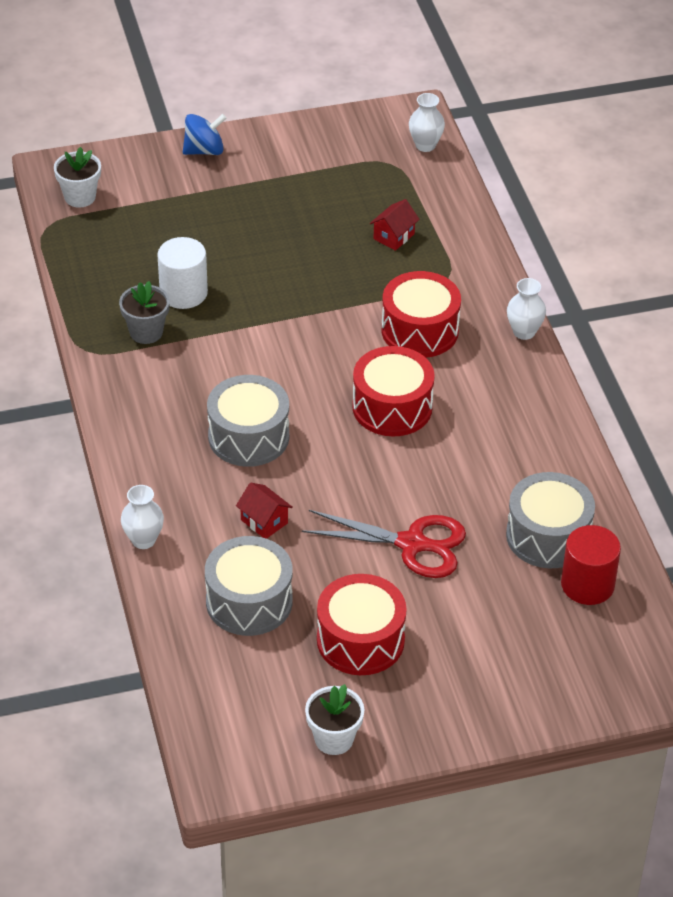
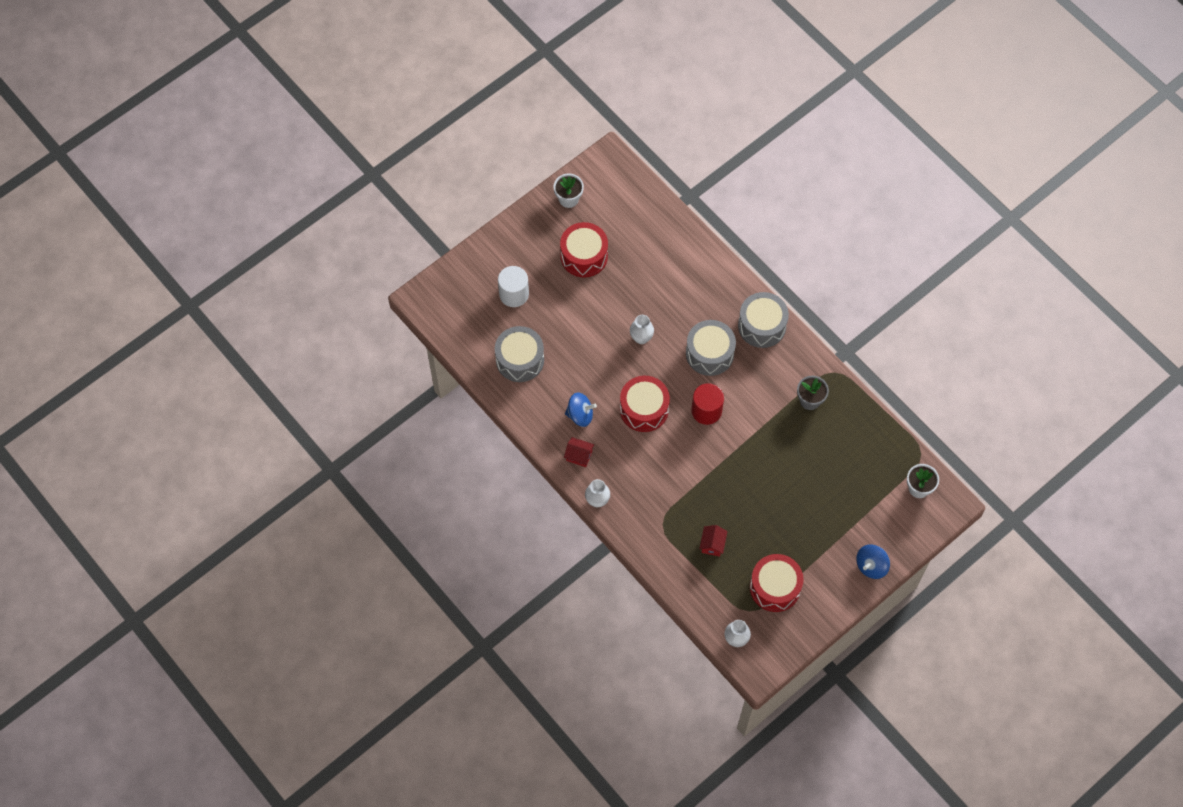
camera: 155 degrees right, 20 degrees up
(143, 540) = (723, 265): white vase -> white vase (641, 338)
(183, 293) = (808, 439): white cylinder -> white cylinder (514, 294)
(249, 601) = (650, 253): grey drum -> grey drum (762, 326)
(264, 521) = (670, 303): red house -> red house (579, 456)
(413, 544) = (586, 323): red scissors -> none
(420, 330) = (657, 474): red drum -> red drum (775, 587)
(492, 434) = (580, 415): none -> blue spinning top
(587, 585) = (486, 338): red cylinder -> red cylinder (706, 411)

